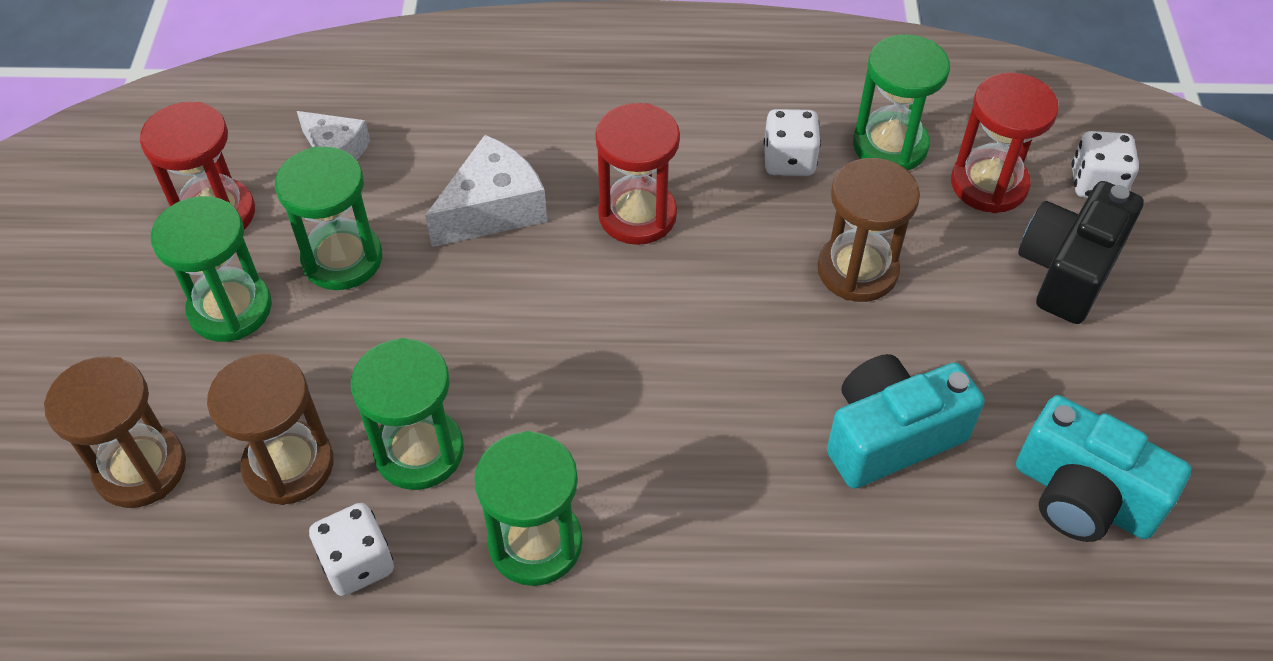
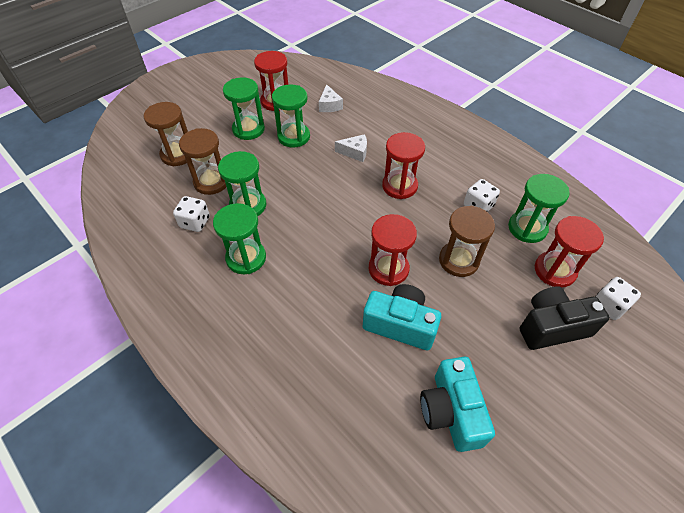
camera: 45 degrees right, 0 degrees up
(493, 209) = (355, 152): white cheese -> white cheese, size x0.63
(778, 366) = (388, 269): none -> red hourglass

